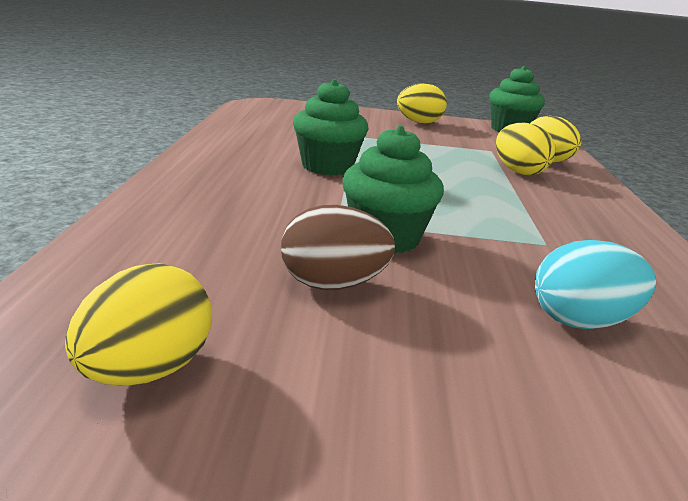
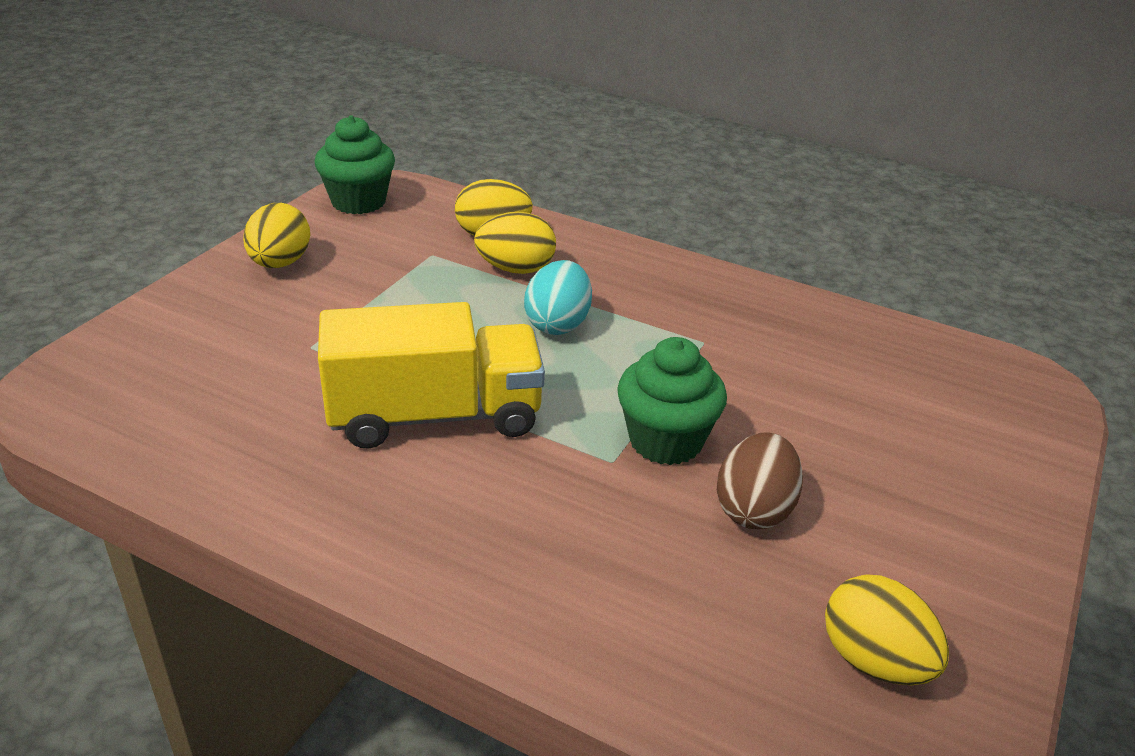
camera: 65 degrees left, 10 degrees up
(327, 167) = (435, 416): green cupcake -> yellow truck
(580, 321) = (837, 390): turquoise egg -> turquoise egg (558, 324)

